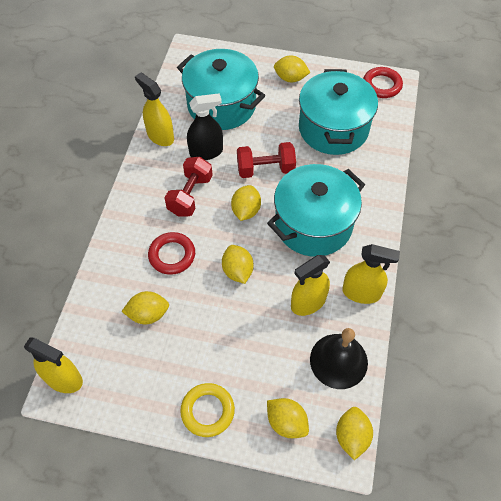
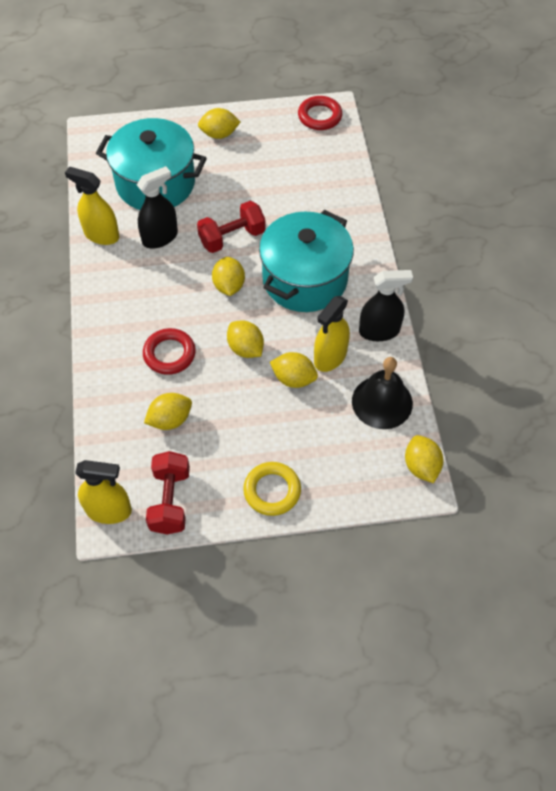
camera: 20 degrees left, 0 degrees up
(190, 195) = (162, 287): red dumbbell -> red dumbbell (170, 500)
(286, 422) = (354, 475): yellow lemon -> yellow lemon (293, 379)
(333, 128) = (286, 175): turquoise pot -> none
(361, 292) = (379, 331): yellow spray bottle -> black spray bottle

